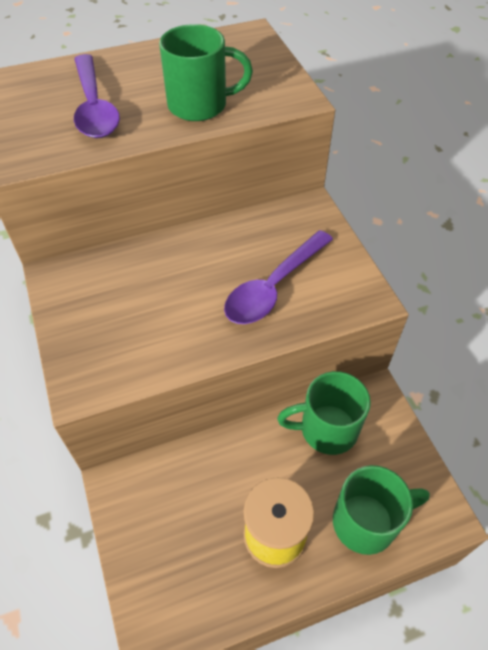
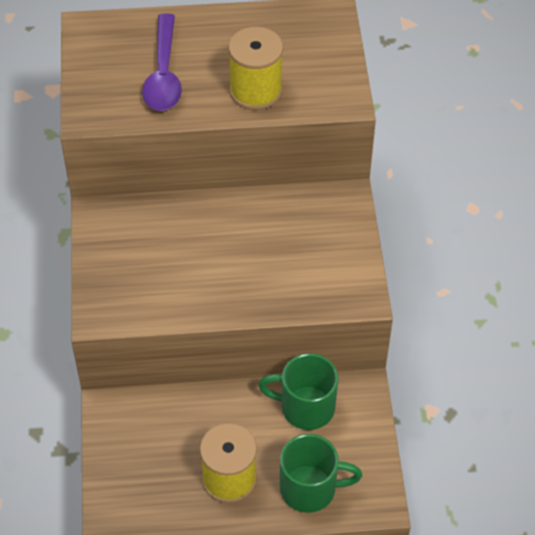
camera: 15 degrees right, 0 degrees up
(200, 105) = (255, 91): green mug -> yellow spool
(273, 287) = (283, 267): purple spoon -> none

